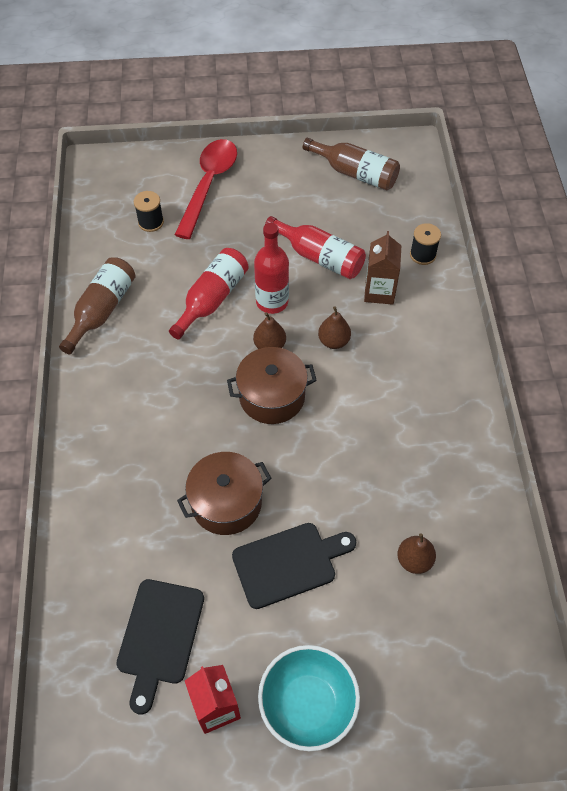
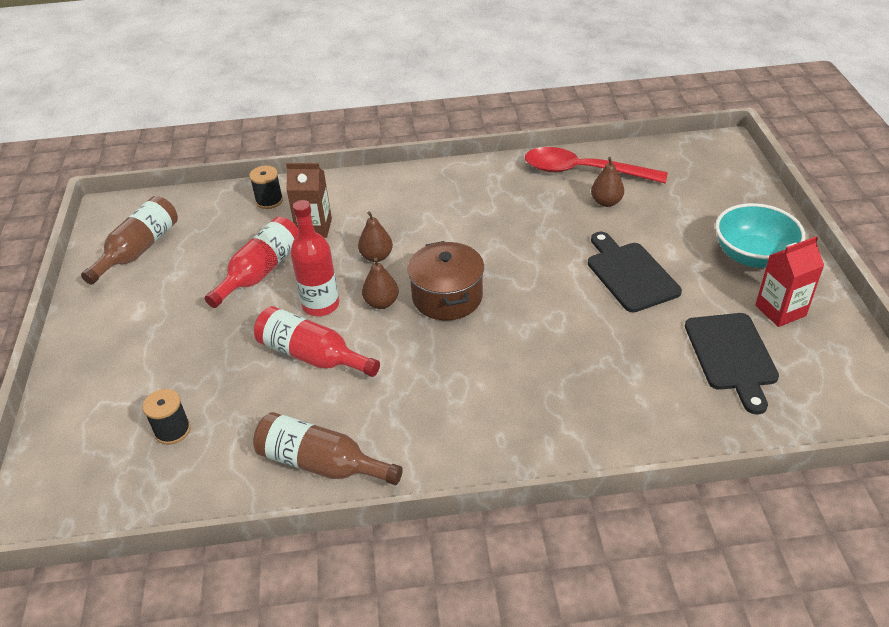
camera: 90 degrees left, 15 degrees down
(159, 636) = (731, 356): black cutting board -> black cutting board turned 75 degrees clockwise
(208, 185) = (119, 377): red spoon -> red spoon (583, 171)
(226, 503) = (577, 321): brown pot -> none

